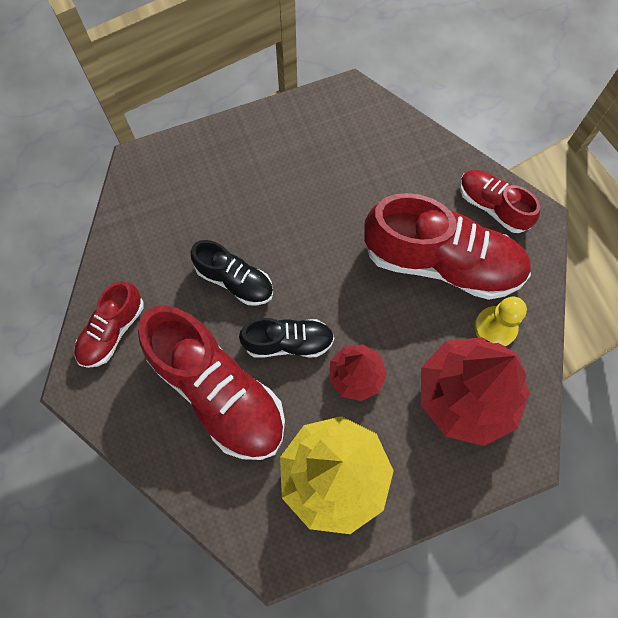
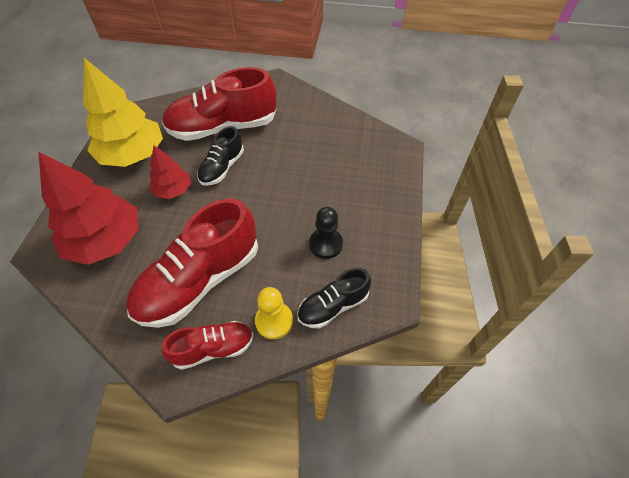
camera: 120 degrees right, 15 degrees down
(112, 331) = (294, 100): red shoe -> none
(235, 280) = (282, 160): black shoe -> black shoe (333, 306)
(326, 173) = (325, 244): none -> black pawn
(495, 327) = (126, 286): yellow pawn -> yellow pawn (274, 321)

